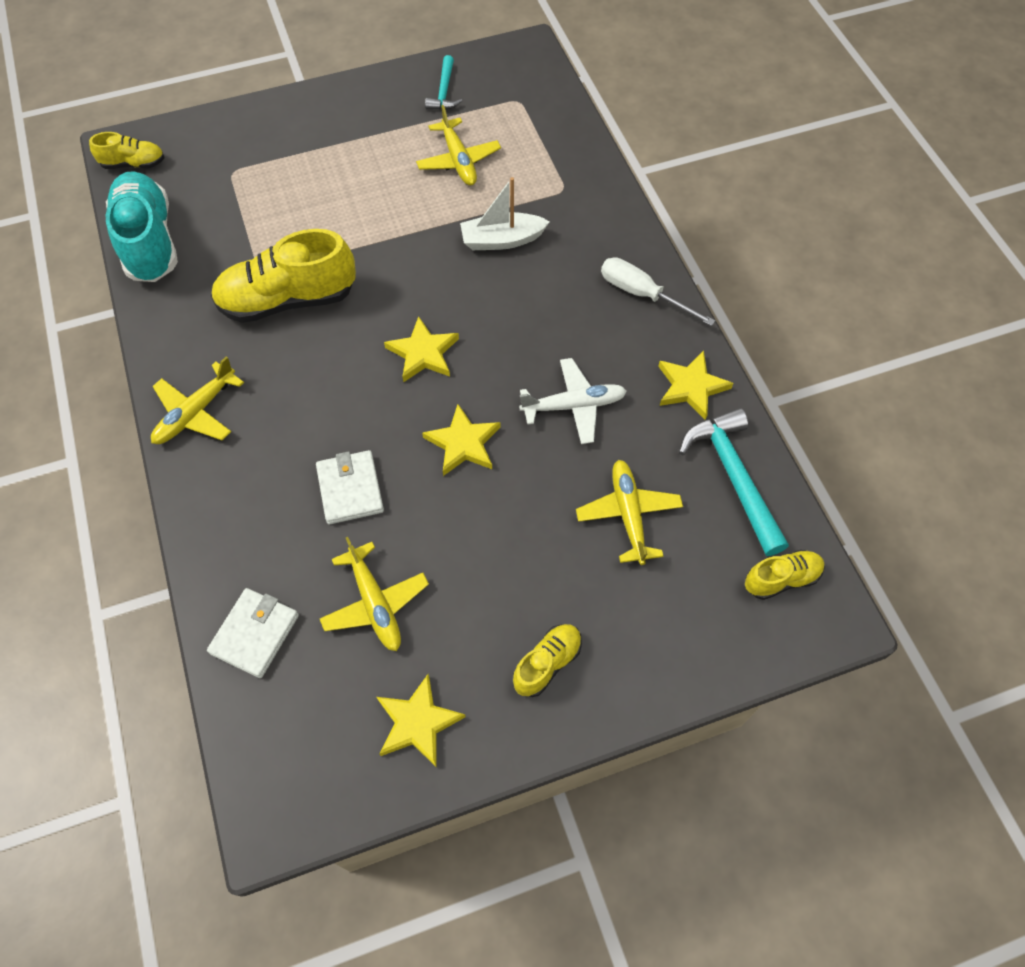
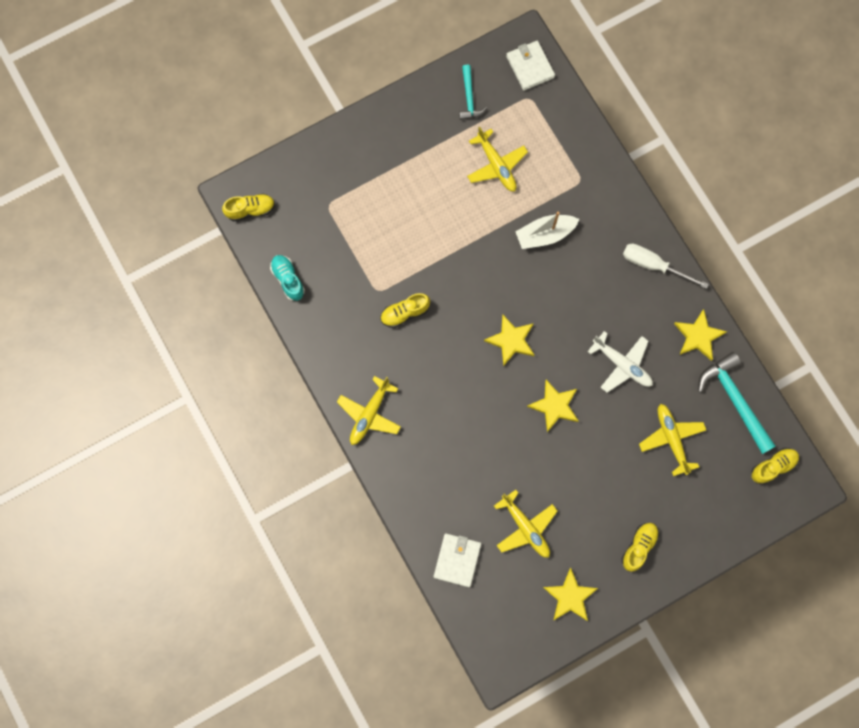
camera: 10 degrees left, 15 degrees up
(149, 242) = (288, 279): turquoise shoe -> turquoise shoe, size x0.51
(288, 300) = (405, 313): yellow shoe -> yellow shoe, size x0.51
(350, 489) = (489, 452): white wallet -> white wallet (530, 67)
(574, 406) = (622, 365): white plane -> white plane turned 60 degrees clockwise

